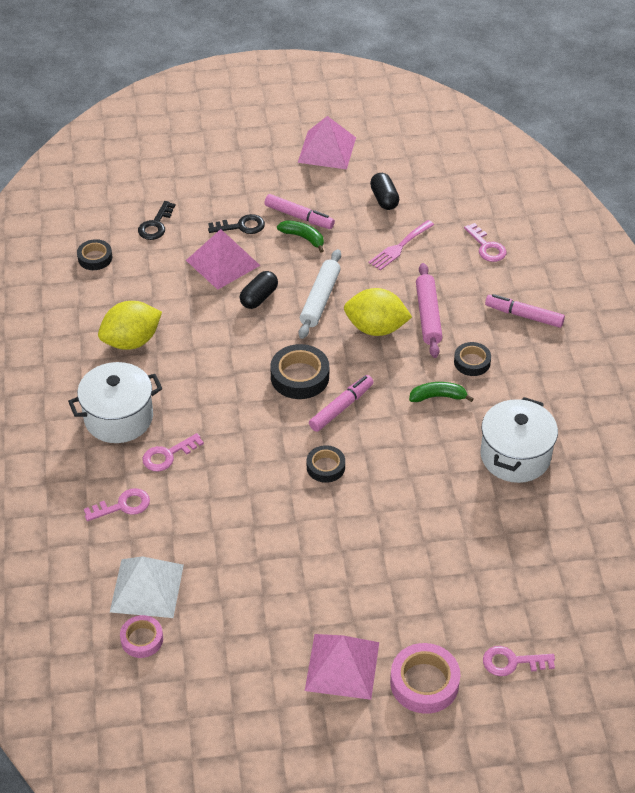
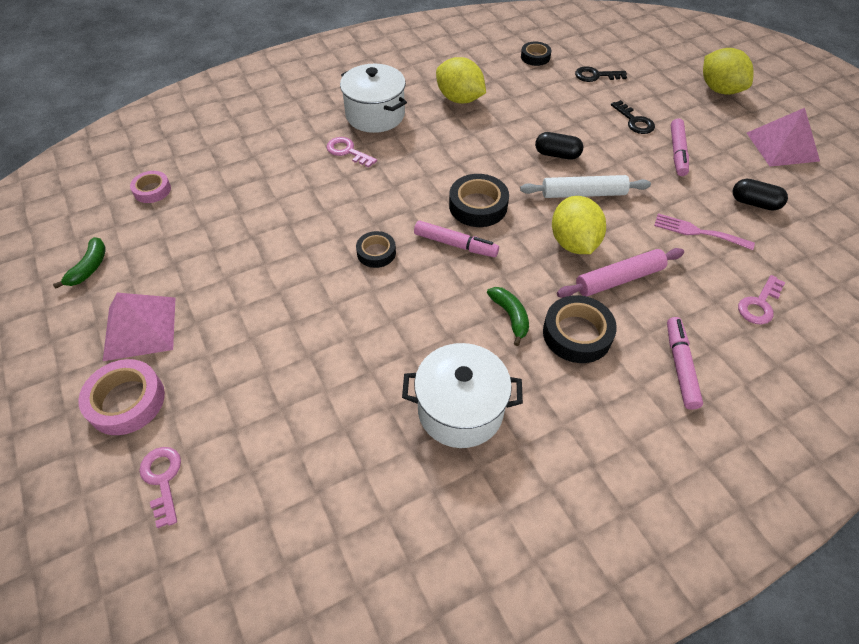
camera: 70 degrees right, 5 degrees up
(123, 505) = (285, 142): pink key -> none
(146, 588) = (205, 178): white pyramid -> none
(222, 263) = (582, 122): pink pyramid -> none
(229, 150) = (719, 89): none -> yellow lemon
(303, 238) = (653, 162): green banana -> green banana (89, 268)
(384, 199) = (754, 203): black capsule -> black capsule turned 60 degrees clockwise
(472, 362) = (577, 334): black tape -> black tape, size x1.59

